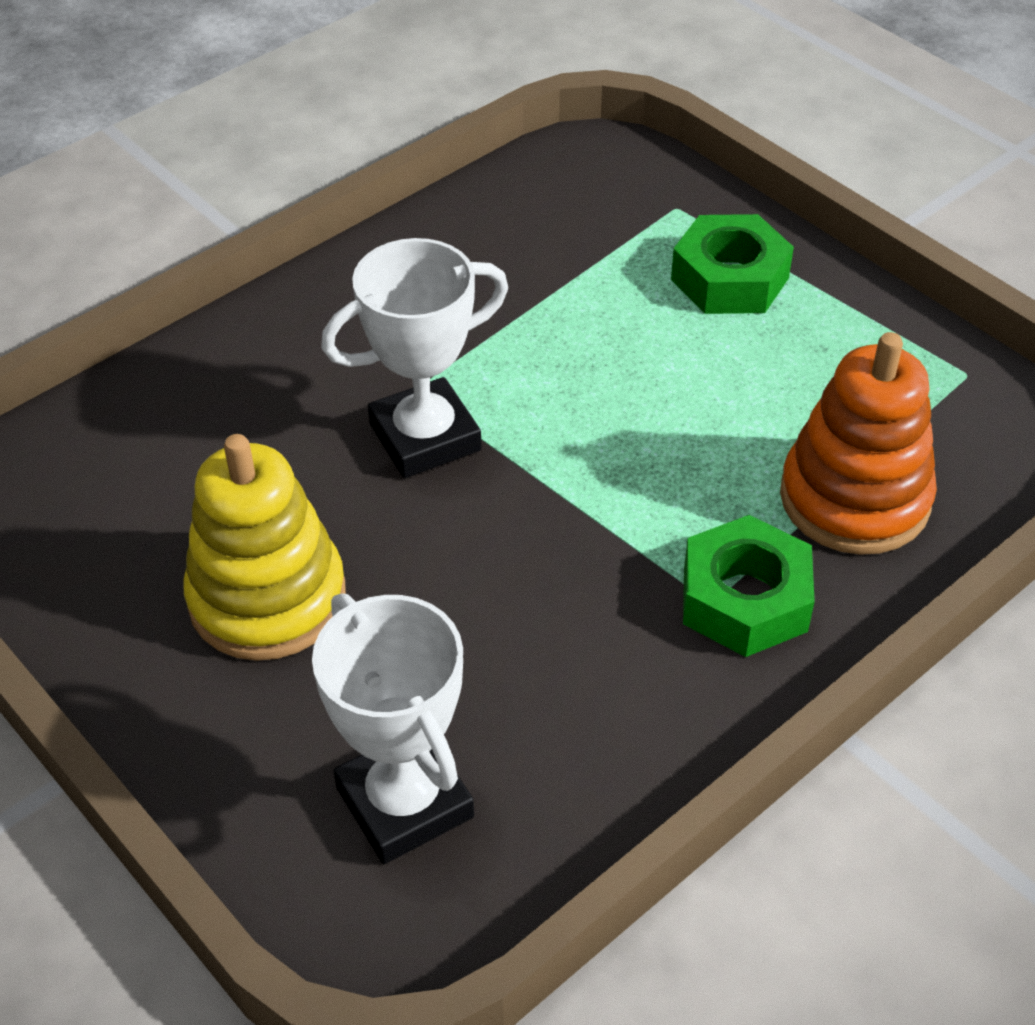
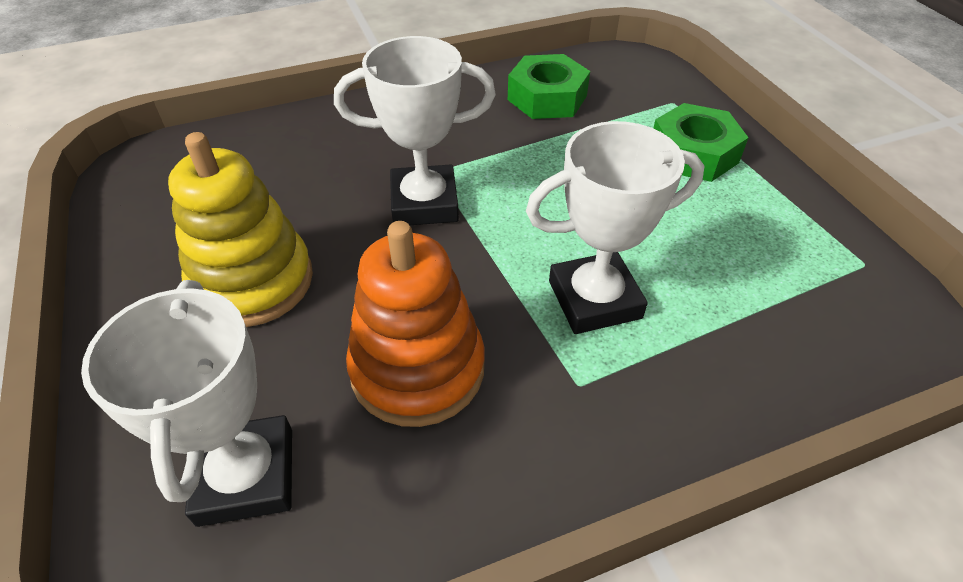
camera: 20 degrees right, 0 degrees up
(688, 501) = (594, 300): none -> white trophy
(744, 599) = (607, 392): green nut -> green nut (547, 98)
(854, 498) = (734, 336): orange stacking toy -> orange stacking toy (417, 369)

